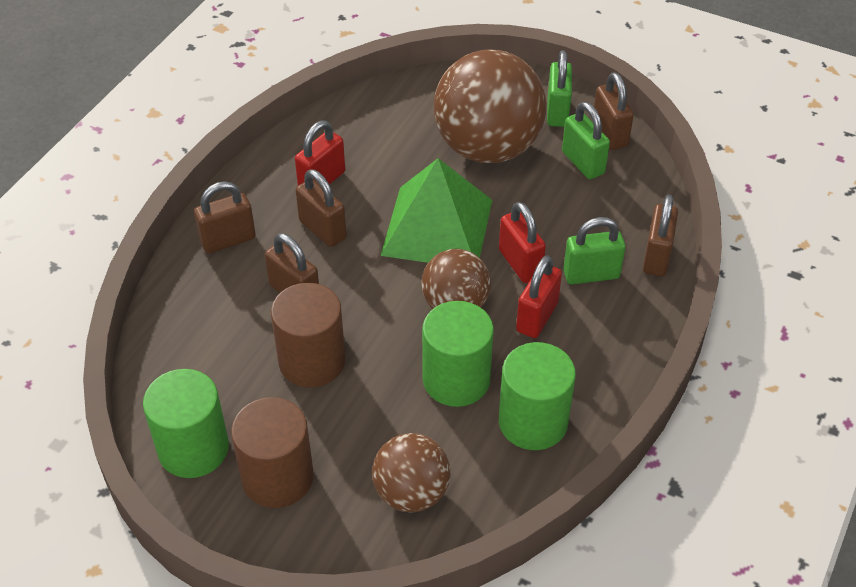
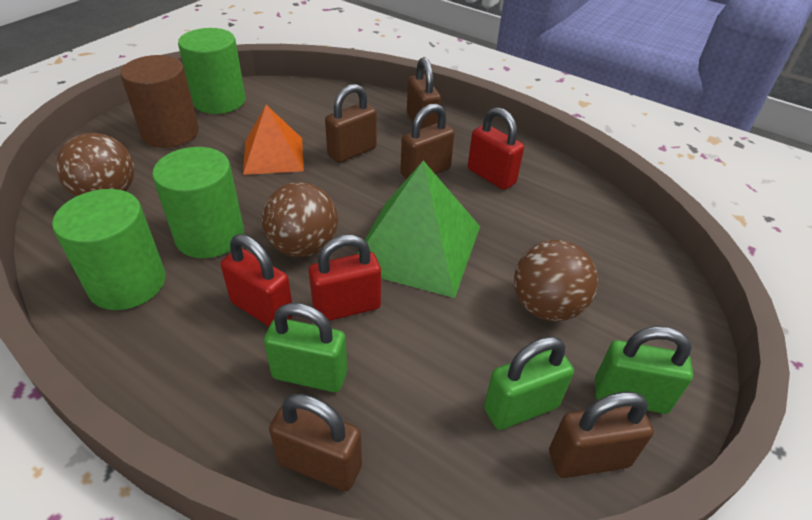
camera: 95 degrees right, 5 degrees down
(312, 361) = (273, 155): brown cylinder -> orange pyramid
(487, 148) = (546, 306): brown ball -> brown ball, size x0.56
(591, 274) = (310, 375): green padlock -> green padlock turned 75 degrees counterclockwise

